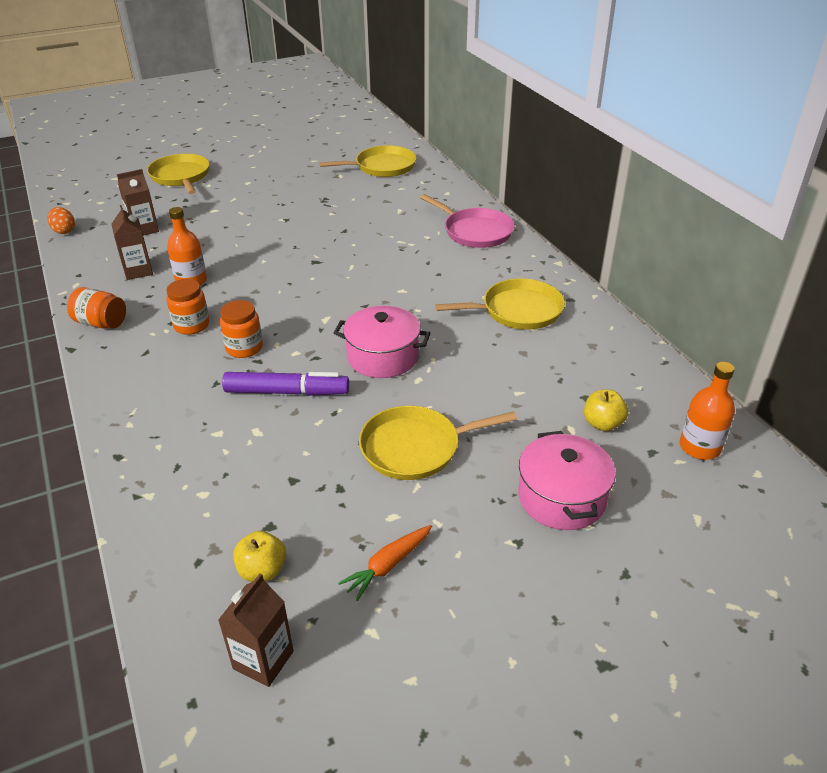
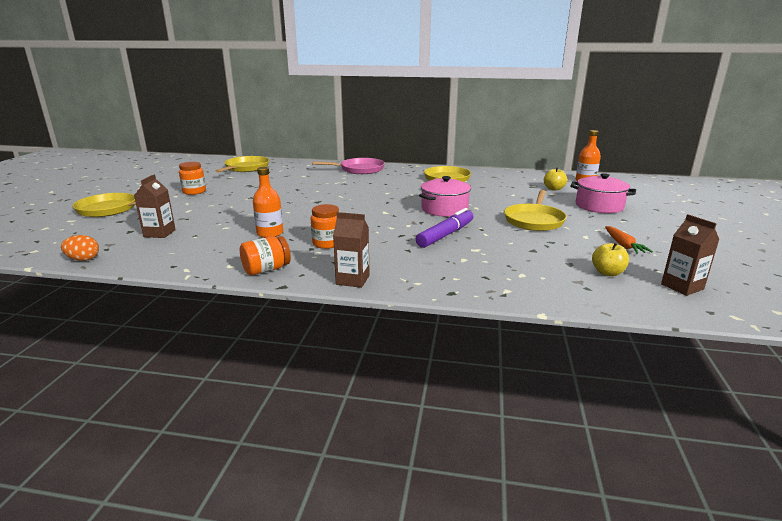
camera: 55 degrees left, 15 degrees down
(138, 271) = (217, 245): brown carton -> brown carton (352, 280)
(244, 348) = (381, 235): orange jar -> orange jar (194, 192)

